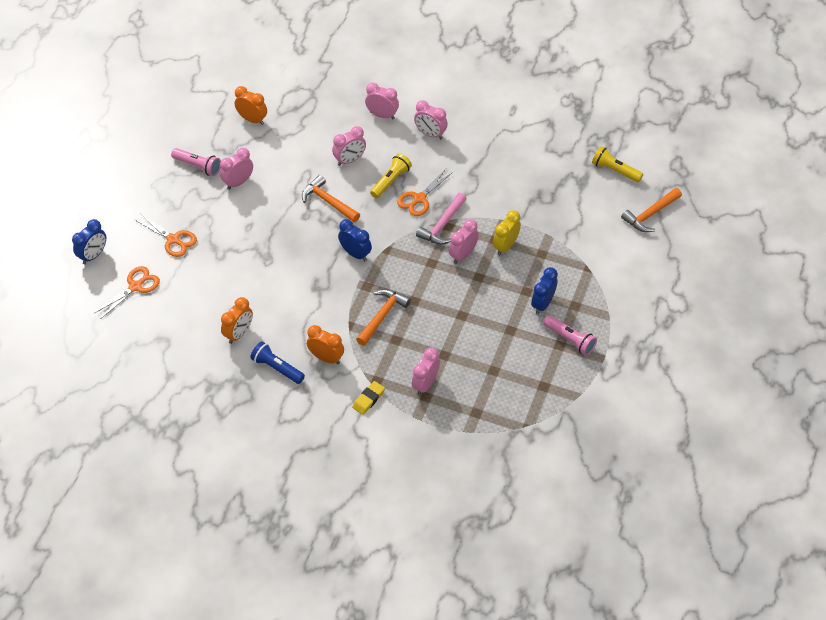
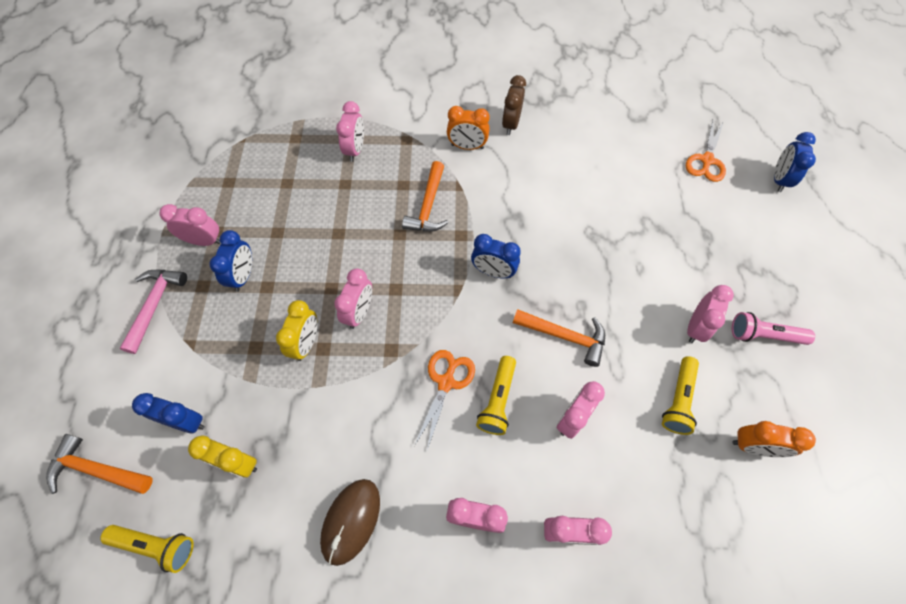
camera: 160 degrees right, 10 degrees up
(173, 240) = (711, 224): orange scissors -> none
(239, 333) = (568, 145): orange clock -> none
(277, 368) = (511, 124): blue flashlight -> brown clock
(279, 151) = (678, 400): none -> yellow flashlight
(368, 399) = (407, 121): yellow eraser -> none
(443, 225) = (399, 349): pink hammer -> pink hammer (155, 305)
(501, 151) = (351, 521): none -> brown mouse
(563, 194) = (238, 463): none -> yellow clock
(570, 340) = (204, 241): pink flashlight -> pink clock
(593, 224) = (186, 422): none -> blue clock
(650, 214) = (97, 470): orange hammer -> orange hammer turned 105 degrees counterclockwise

